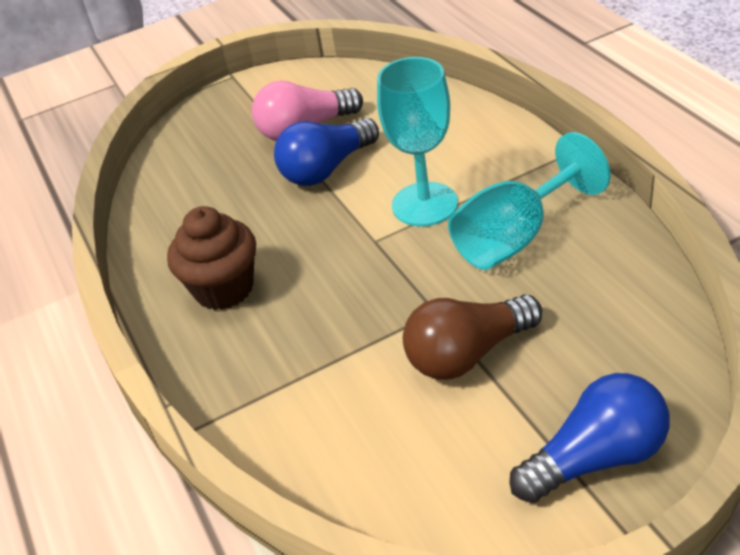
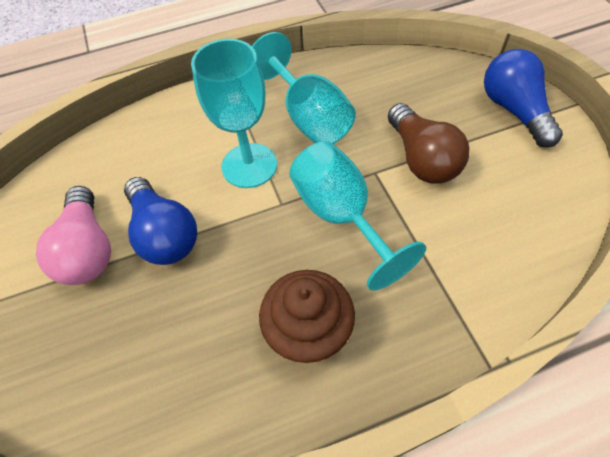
camera: 85 degrees left, 15 degrees up
(364, 290) = (341, 216): none -> turquoise goblet

